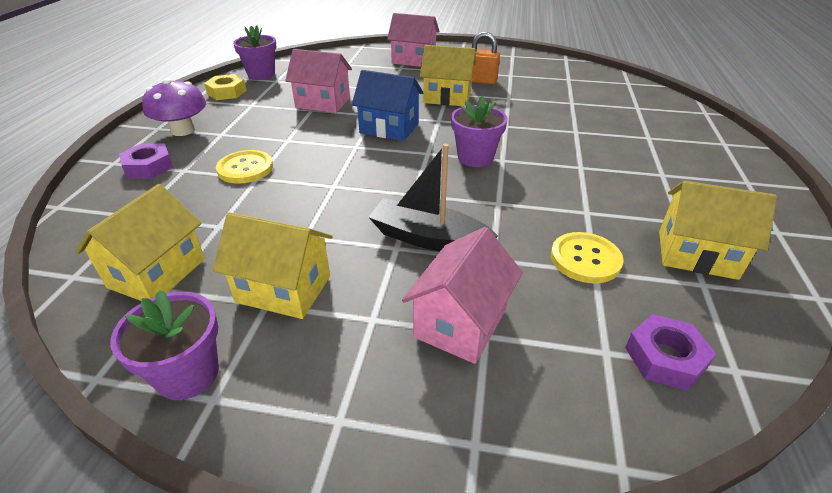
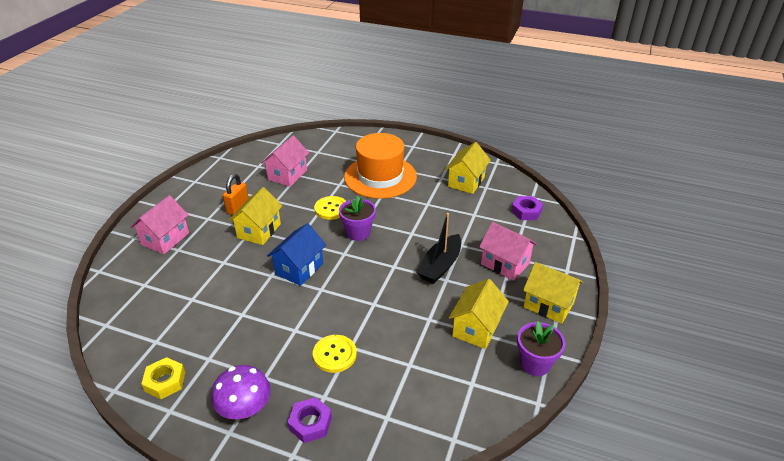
camera: 80 degrees left, 0 degrees up
(157, 273) = (456, 391): yellow house -> yellow house (548, 305)
(261, 74) = (130, 354): purple flower pot -> none
(323, 103) = (231, 306): pink house -> pink house (287, 175)
(585, 259) = (465, 215): yellow button -> yellow button (331, 209)
(623, 160) = (380, 177): none -> orange hat

